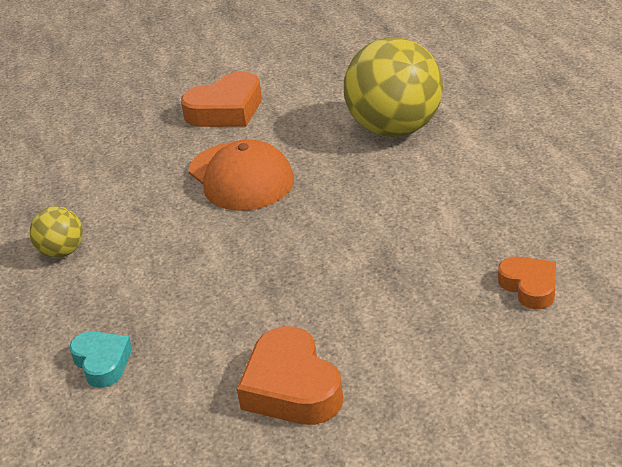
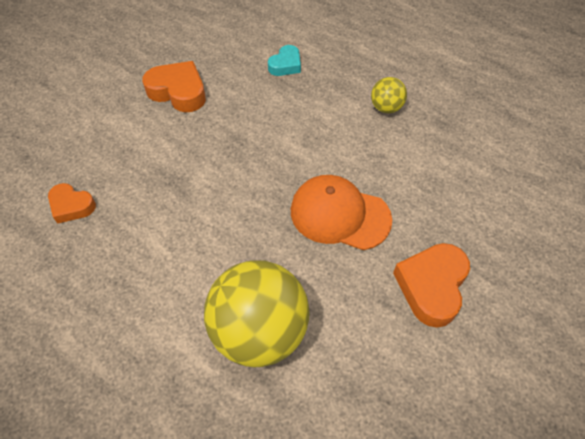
camera: 140 degrees right, 20 degrees up
(102, 363) = (285, 65): turquoise heart -> turquoise heart turned 75 degrees counterclockwise

